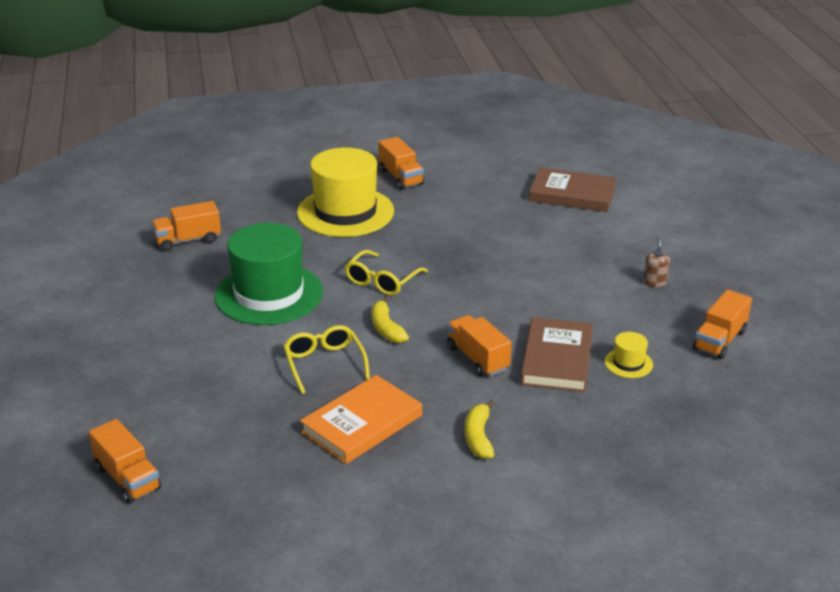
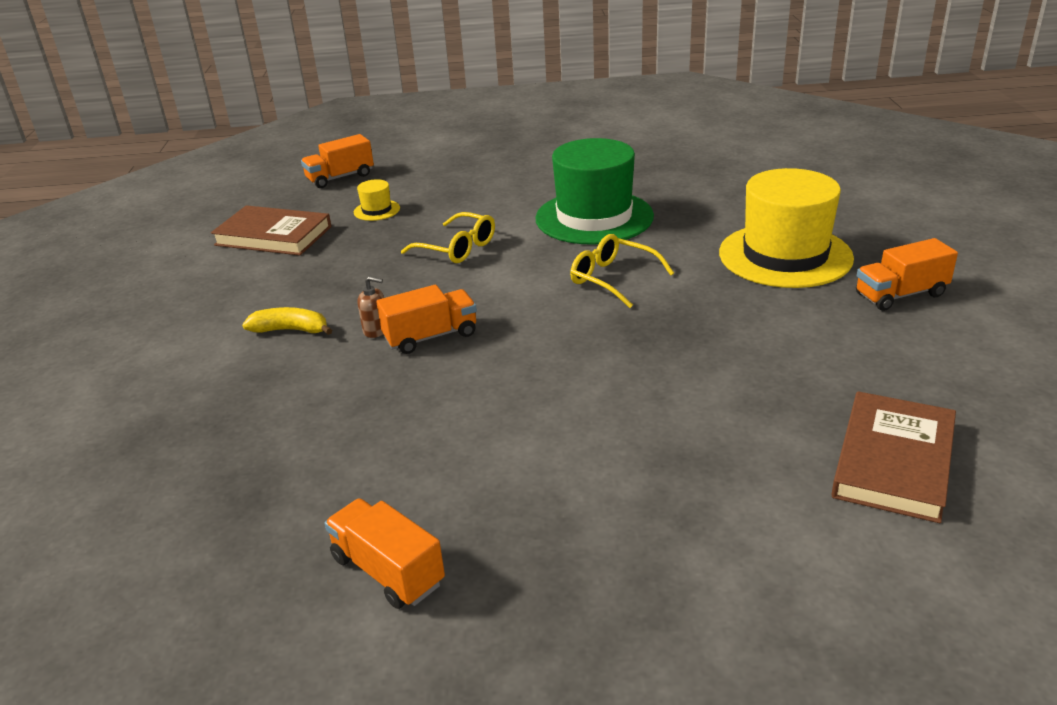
camera: 100 degrees right, 0 degrees up
(188, 240) = (707, 174): orange truck -> none
(324, 364) = (456, 248): yellow glasses -> yellow glasses turned 45 degrees clockwise
(362, 424) = (351, 267): orange book -> none
(386, 328) = (511, 281): yellow banana -> none
(557, 359) = (405, 395): brown book -> brown book (273, 236)
(628, 363) = (370, 457): yellow hat -> yellow hat (377, 210)
(654, 282) = (579, 521): brown soap dispenser -> brown soap dispenser (376, 330)

